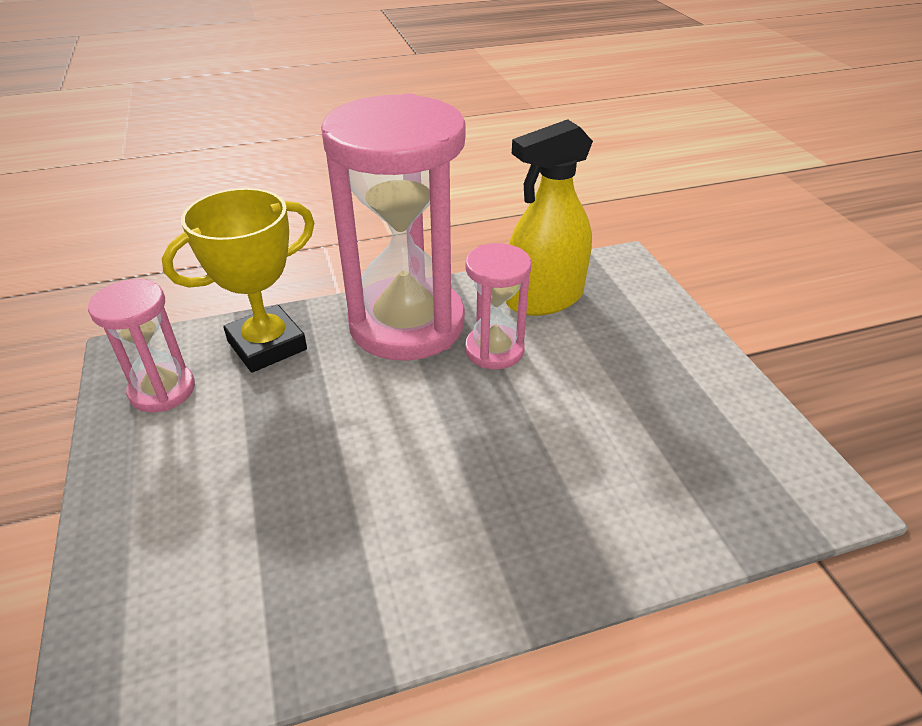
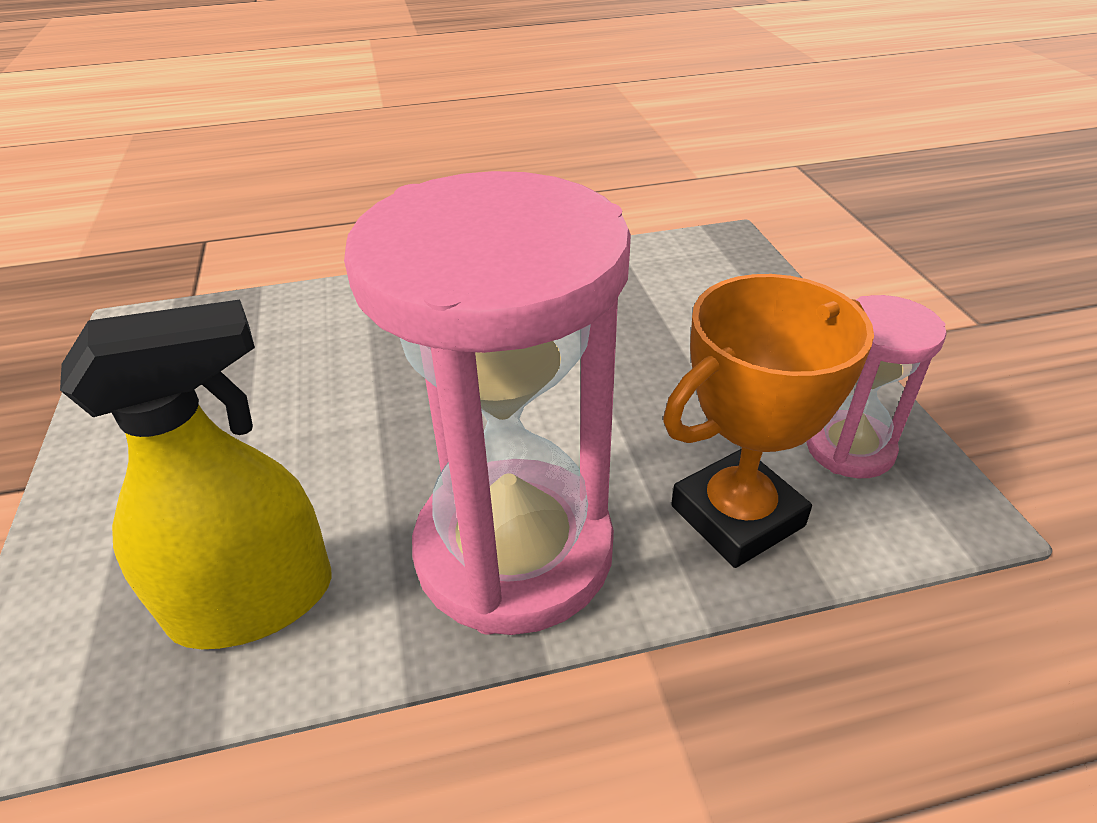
camera: 175 degrees left, 0 degrees up
(267, 345) = (737, 516): yellow trophy -> orange trophy
(494, 350) = (385, 494): pink hourglass -> none

